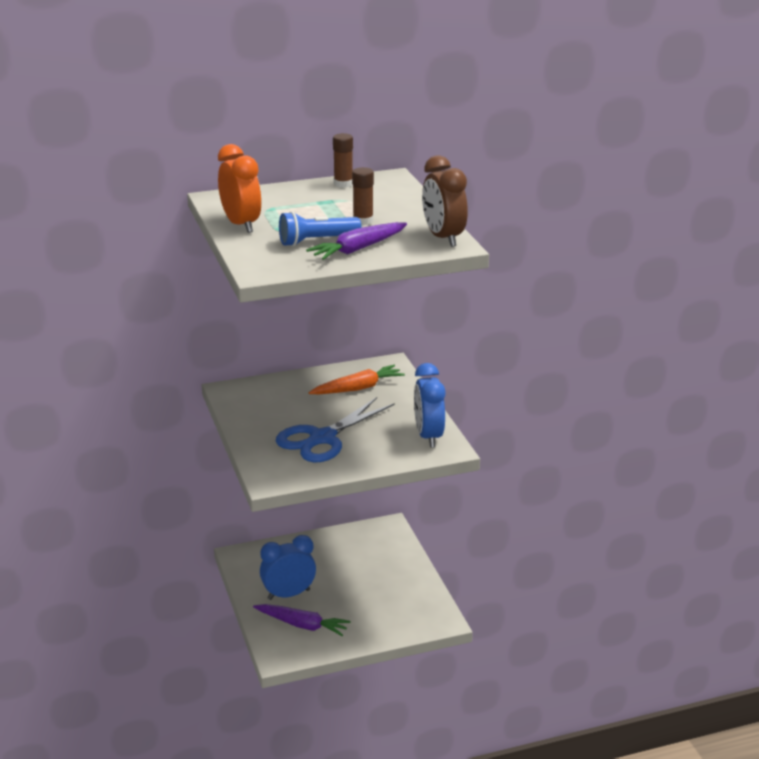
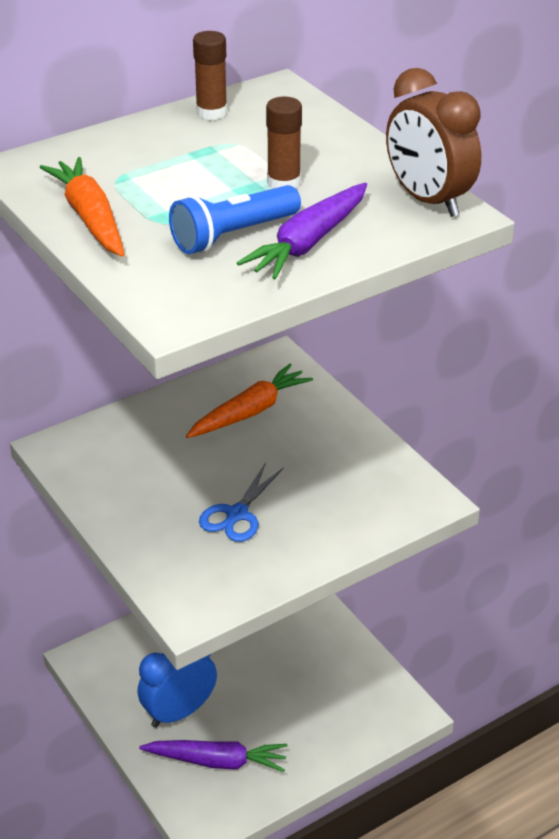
camera: 15 degrees left, 10 degrees up
(241, 224) = (90, 218): orange clock -> orange carrot
(322, 438) = (237, 514): blue scissors -> blue scissors, size x0.56
(428, 436) = (390, 482): blue clock -> none

